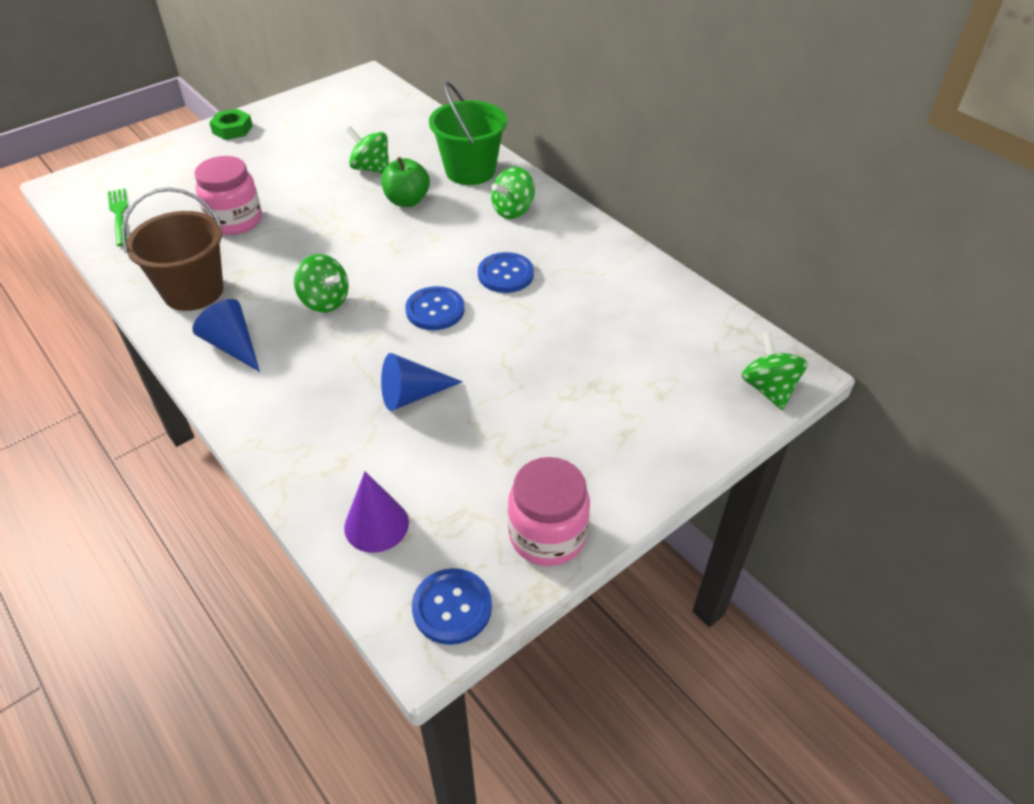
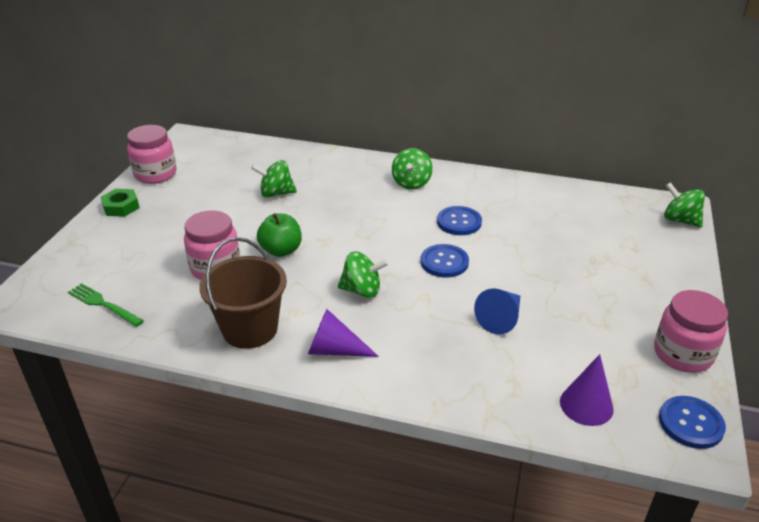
camera: 35 degrees left, 10 degrees down
(232, 346) = (334, 350): blue cone -> purple cone
(295, 107) = (155, 174): none -> pink jar
(407, 201) = (331, 204): green apple -> green apple (281, 250)
(470, 171) = (349, 170): green bucket -> none

